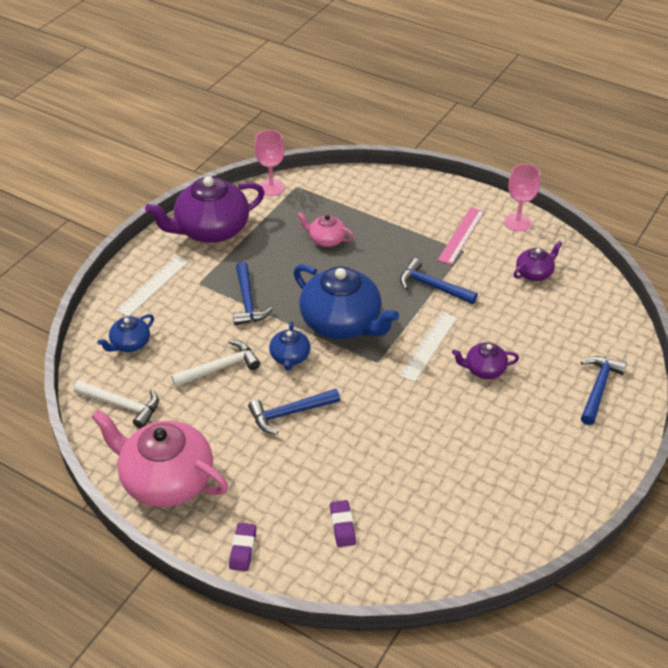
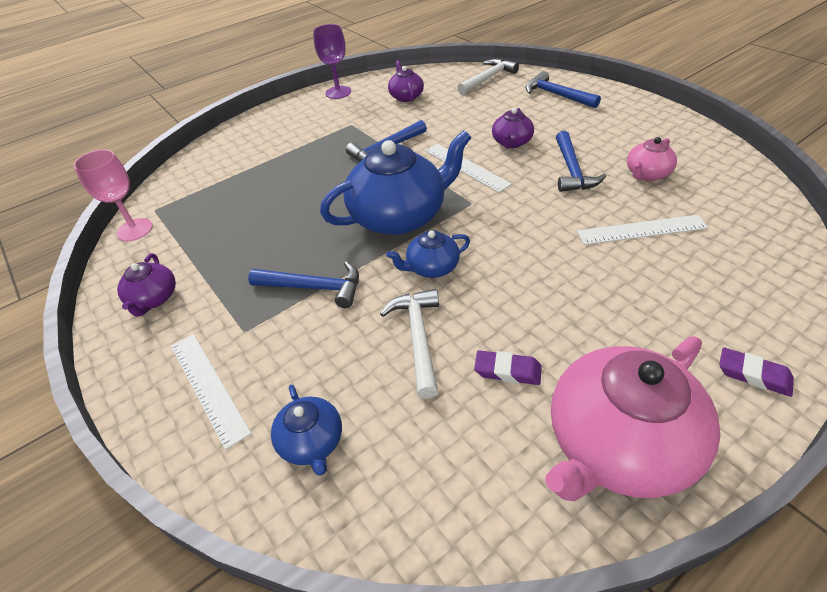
camera: 65 degrees left, 0 degrees up
(122, 405) = (443, 480): white hammer -> white hammer (488, 78)
(211, 230) = (154, 299): purple teapot -> purple teapot, size x0.49
(289, 413) = (525, 285): blue hammer -> blue hammer (572, 170)
(290, 357) = (431, 267): blue teapot -> blue teapot turned 135 degrees clockwise
(326, 240) = (262, 204): pink teapot -> pink teapot (647, 174)
(342, 525) = (712, 274): purple eraser -> purple eraser (507, 371)
(384, 477) = (641, 230): none -> white ruler
(461, 235) = (329, 122): pink ruler -> none
(517, 222) = (338, 92): pink goblet -> purple goblet

